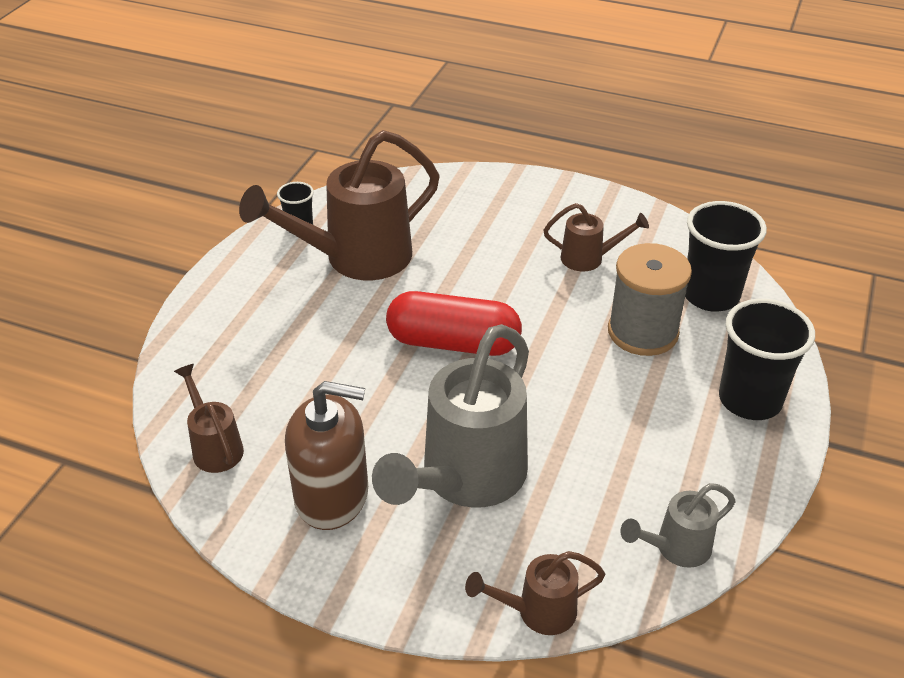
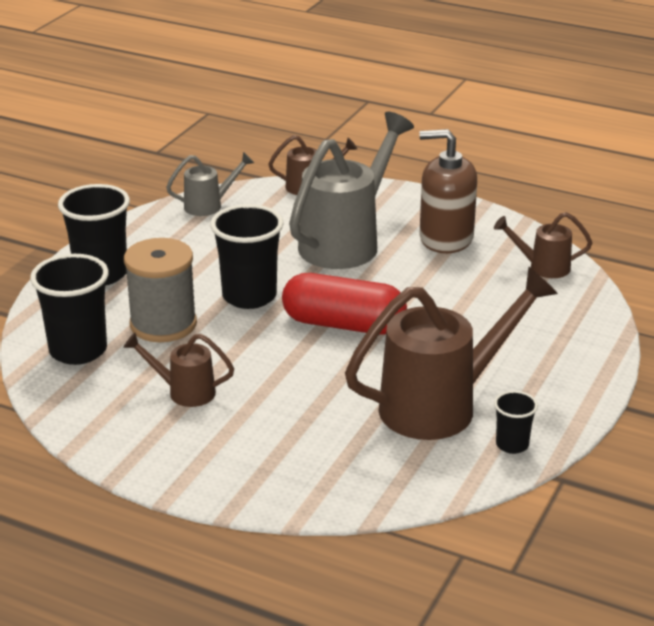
camera: 175 degrees left, 10 degrees down
(215, 447) = (543, 267): brown watering can -> brown watering can turned 120 degrees clockwise
(564, 376) = (249, 296): none -> black cup

